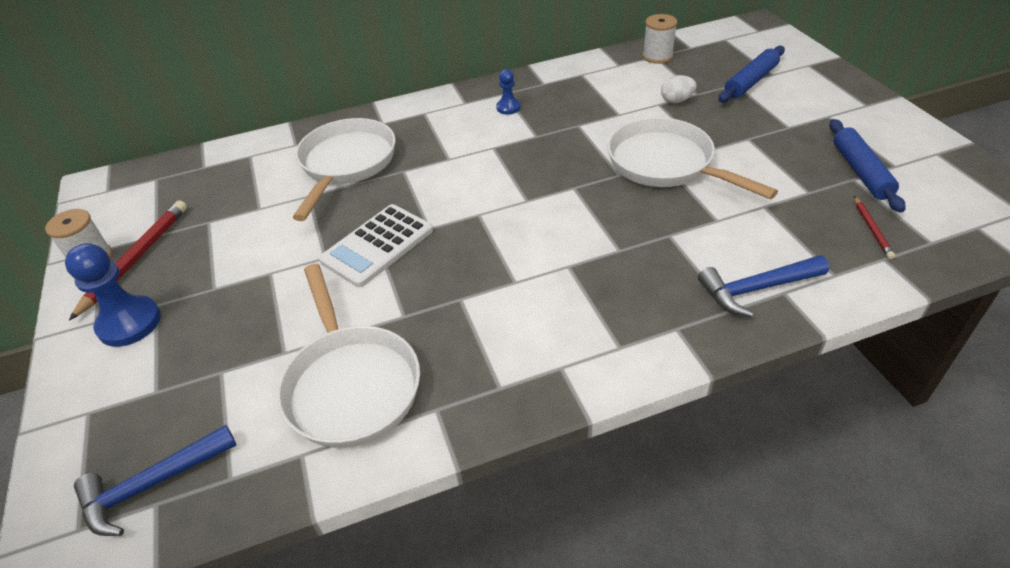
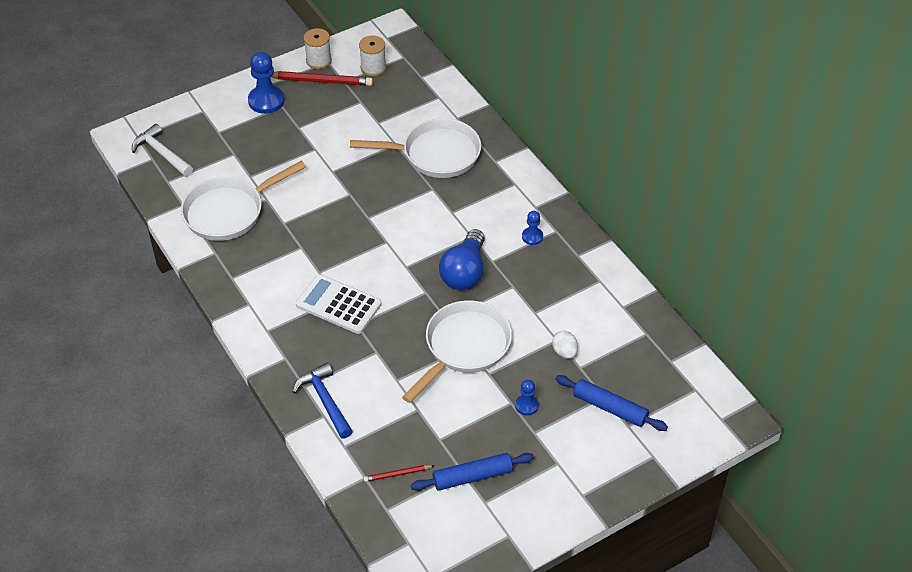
camera: 75 degrees right, 5 degrees up
(152, 485) = (162, 153): blue hammer -> white hammer
(377, 245) = (346, 194): white calculator -> white calculator (338, 304)
(548, 156) = (464, 272): none -> blue light bulb
(657, 56) = (646, 335): white spool -> white spool (373, 68)
(751, 128) = (526, 405): none -> blue pawn

